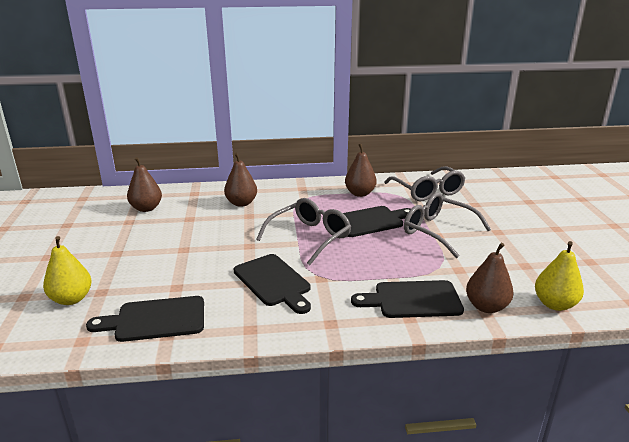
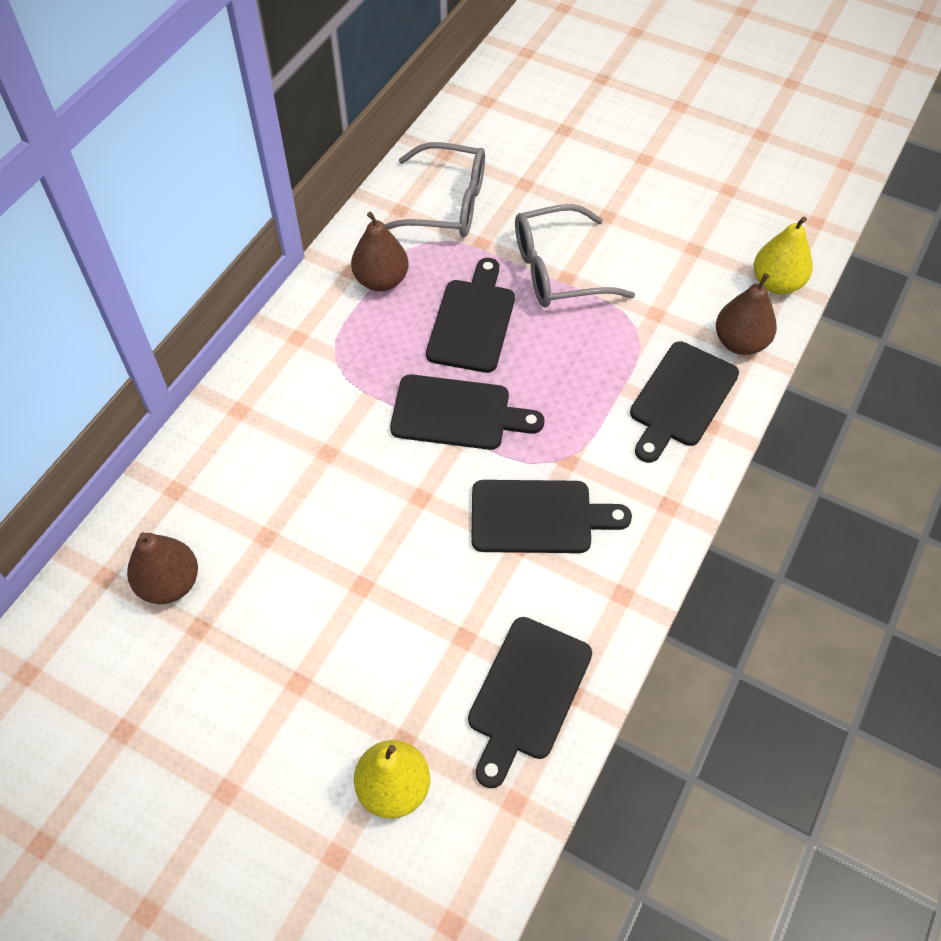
camera: 55 degrees left, 30 degrees up
(241, 203) = (275, 442): brown pear -> none
(310, 237) = (457, 414): grey glasses -> black cutting board

